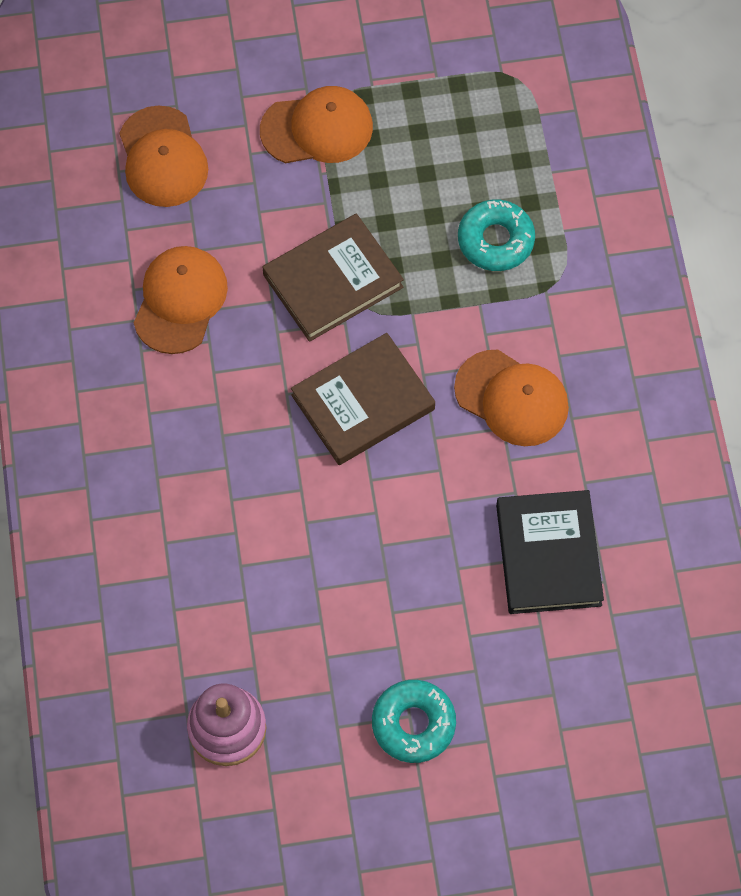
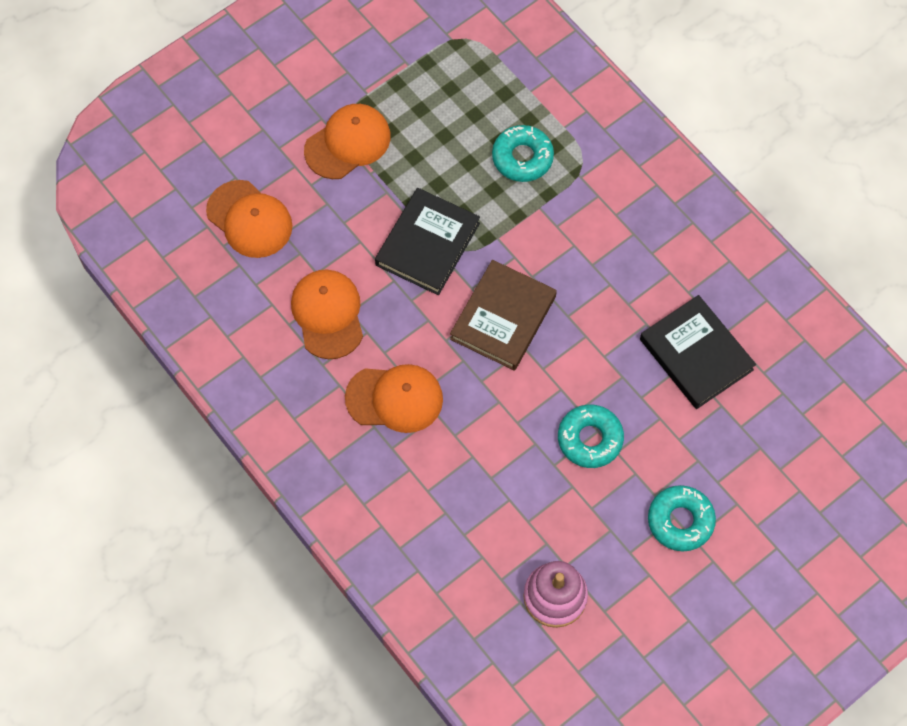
camera: 30 degrees left, 0 degrees up
(333, 281) = (427, 244): brown book -> black book
(372, 582) = (590, 439): none -> turquoise donut
(512, 398) = (603, 261): orange cap -> orange cap (395, 398)

